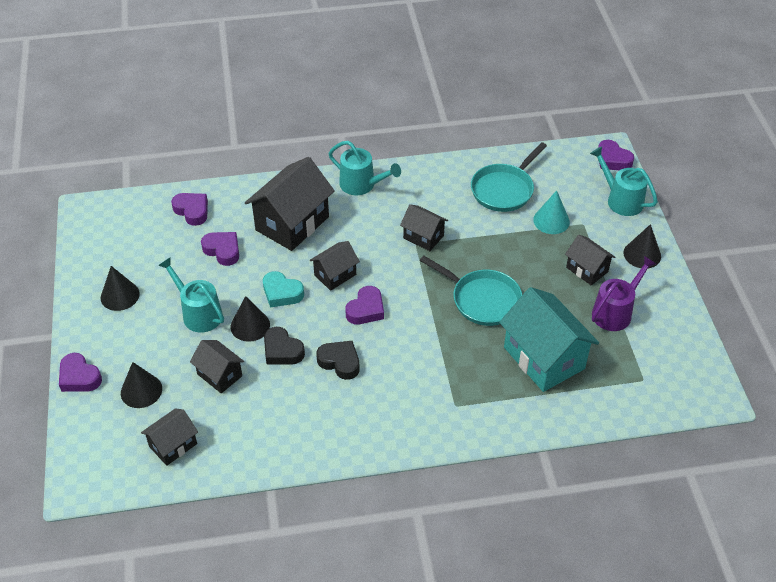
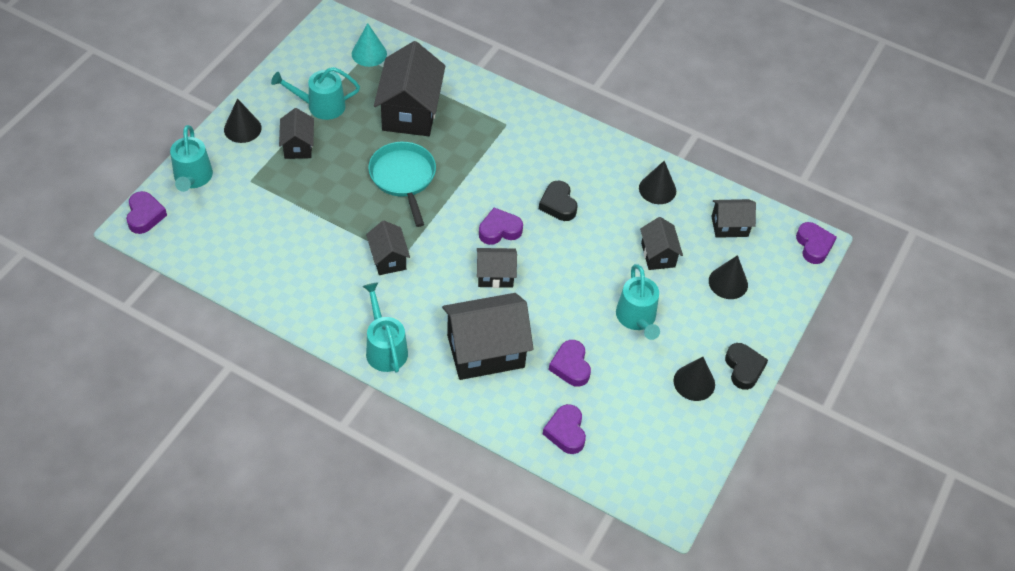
camera: 145 degrees left, 5 degrees up
(79, 377) = (772, 327): purple heart -> purple heart (813, 245)
(250, 325) = (603, 279): black cone -> black cone (657, 189)
(282, 293) = (553, 290): turquoise heart -> none
(282, 350) = (594, 242): black heart -> black heart (743, 368)
(504, 189) = (270, 254): turquoise pan -> none
(544, 358) = (410, 112): turquoise house -> black house
(551, 220) = (270, 200): turquoise cone -> turquoise cone (369, 53)
(615, 312) = (321, 106): purple watering can -> turquoise watering can

